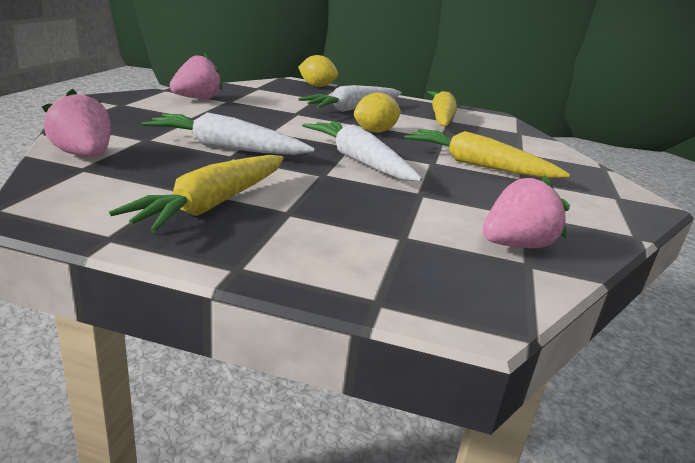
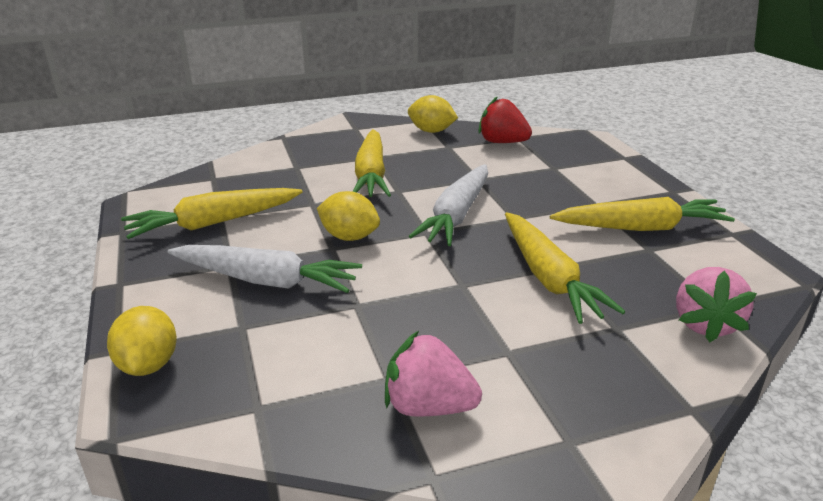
camera: 120 degrees left, 5 degrees up
(226, 148) = (549, 278): white carrot -> yellow carrot
(516, 245) = (502, 142): pink strawberry -> red strawberry
(586, 224) = (431, 131): none -> yellow lemon

